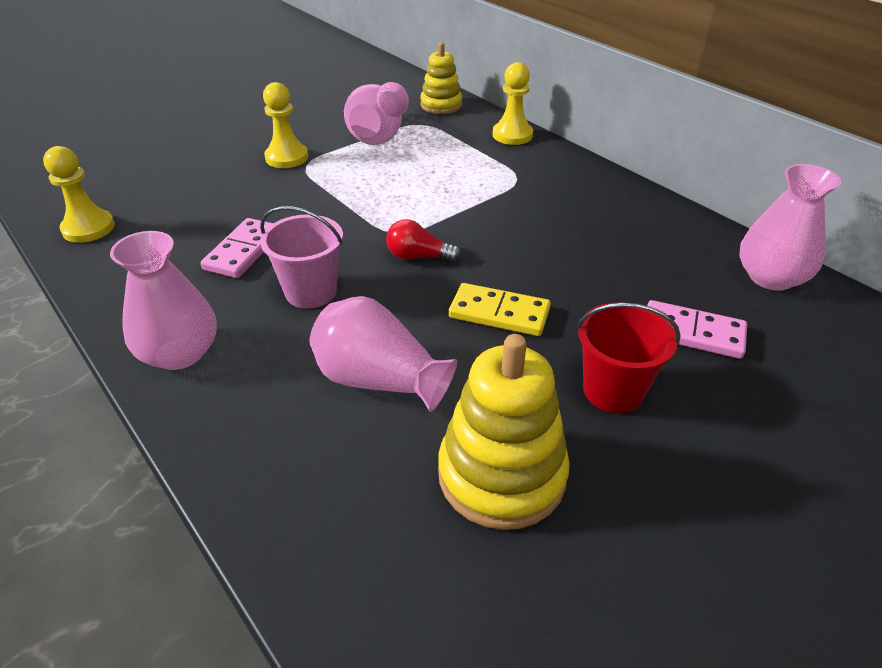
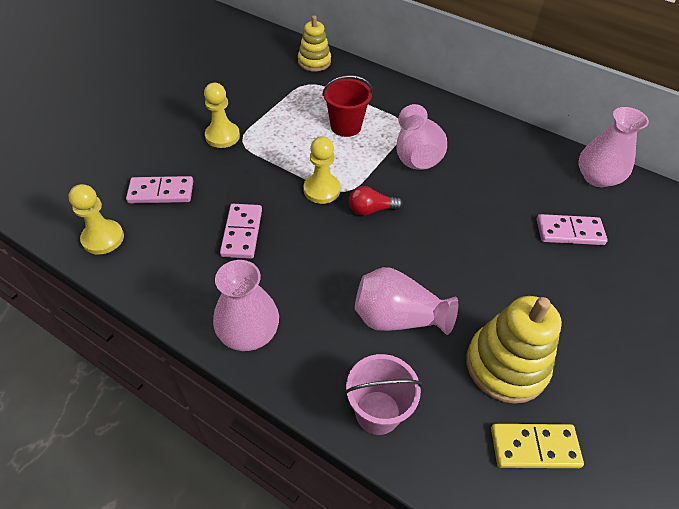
camera: 20 degrees left, 10 degrees up
(182, 197) = (161, 192): none -> pink domino
(311, 292) = (312, 257): pink bucket -> pink bucket (377, 412)
(379, 134) = (282, 100): pink vase -> pink vase (416, 154)
(499, 313) = (447, 245): yellow domino -> yellow domino (534, 447)
(512, 135) = (381, 83): yellow pawn -> yellow pawn (321, 190)
(613, 390) = (542, 287): red bucket -> red bucket (346, 126)

